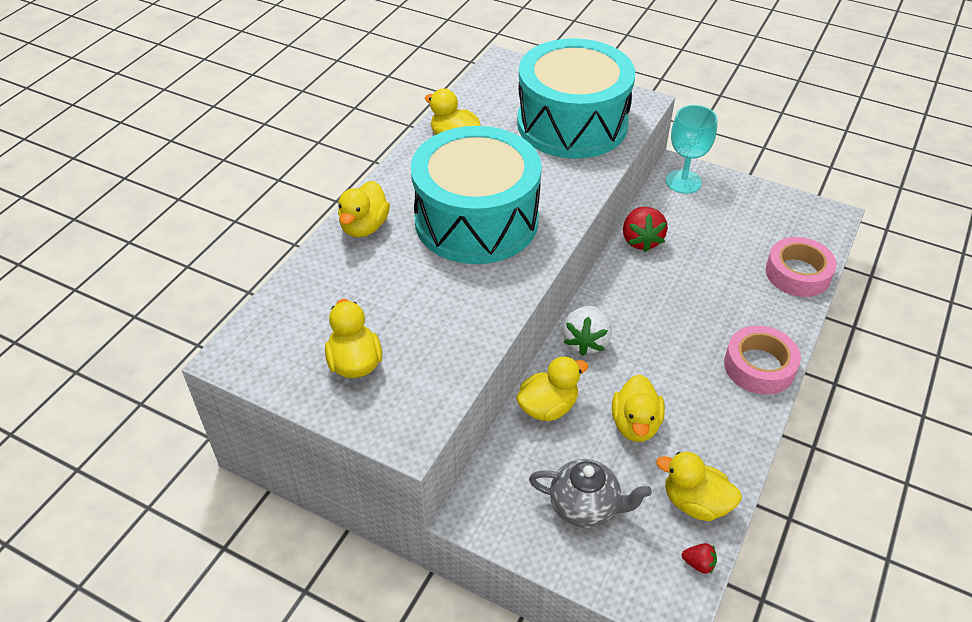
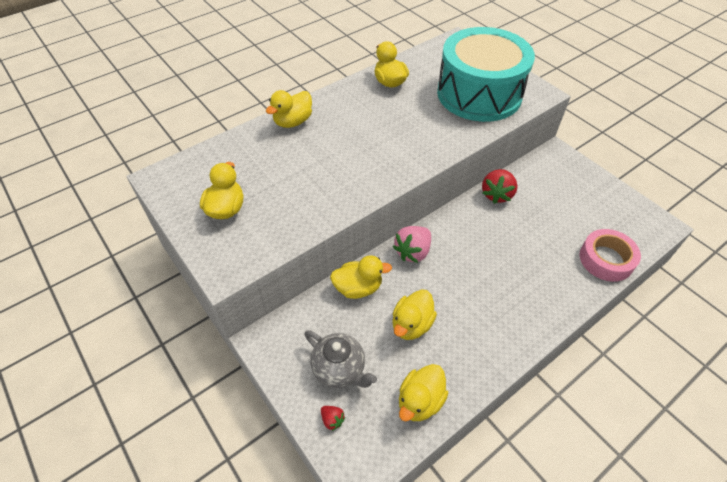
camera: 25 degrees right, 5 degrees up
(476, 220) = (368, 140): turquoise drum -> none
(586, 341) = (413, 252): white strawberry -> pink strawberry
(683, 182) = (554, 163): turquoise goblet -> none
(695, 503) = (420, 401): yellow duck -> yellow duck turned 105 degrees counterclockwise
(698, 564) = (394, 448): red strawberry -> red strawberry (332, 420)
(759, 366) = (532, 318): pink tape -> none

